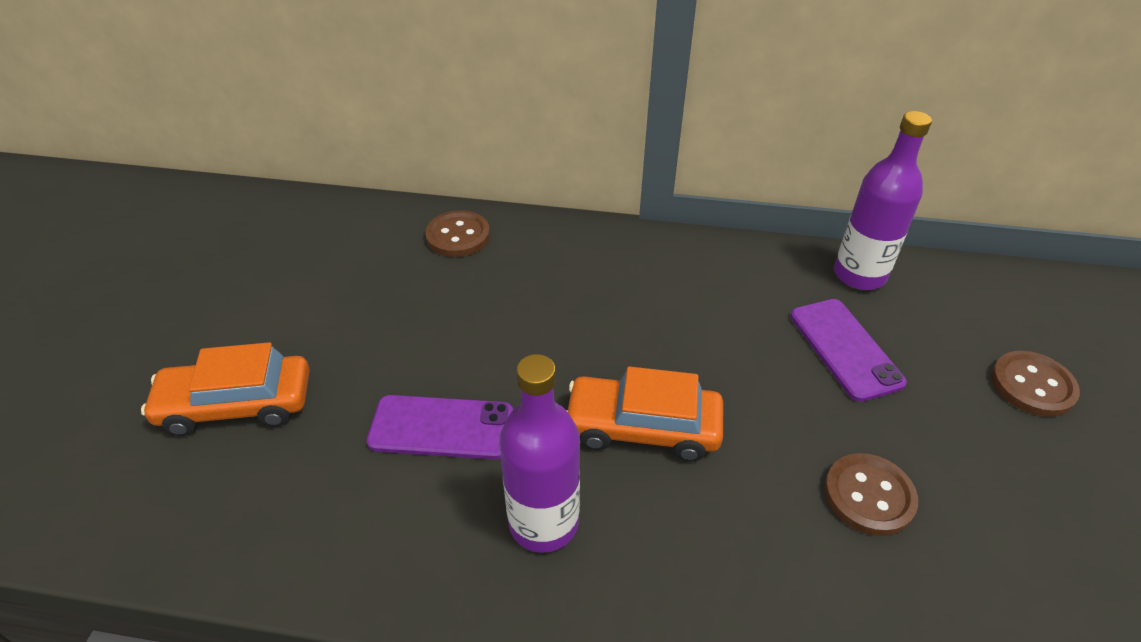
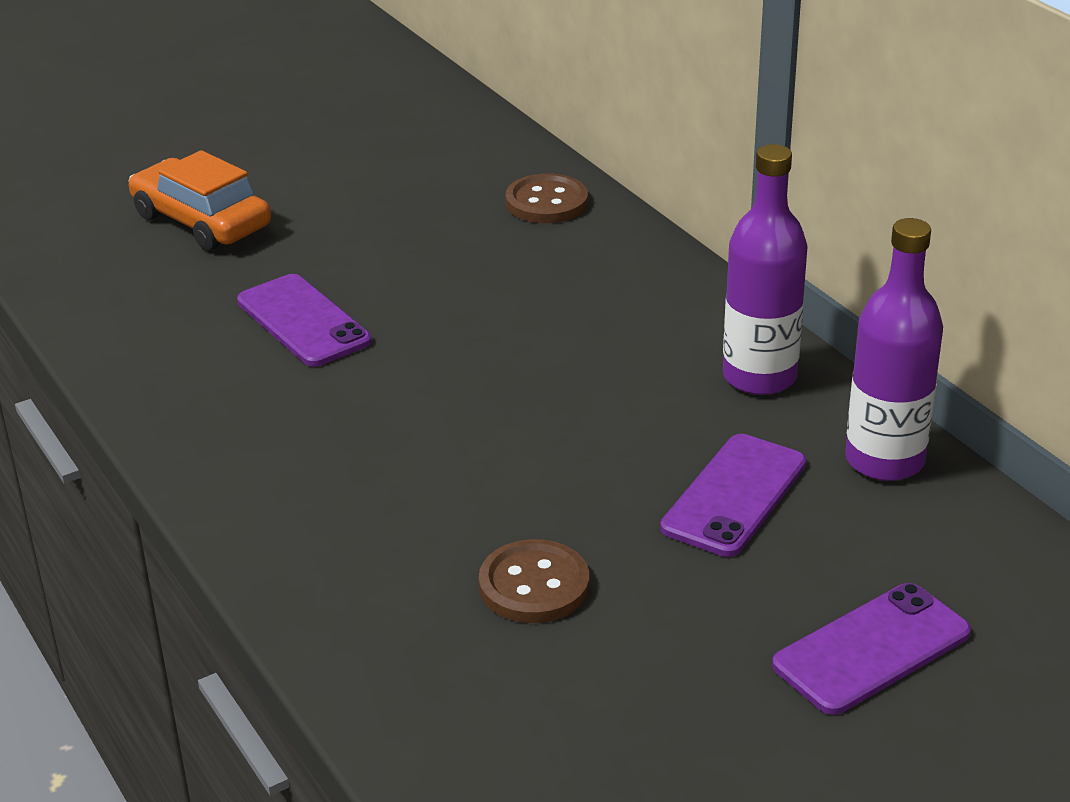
camera: 50 degrees right, 10 degrees down
(543, 523) = (271, 420): purple bottle -> purple bottle (759, 377)
(643, 427) = (443, 420): orange car -> none
(1032, 385) = (871, 649): brown button -> purple phone

